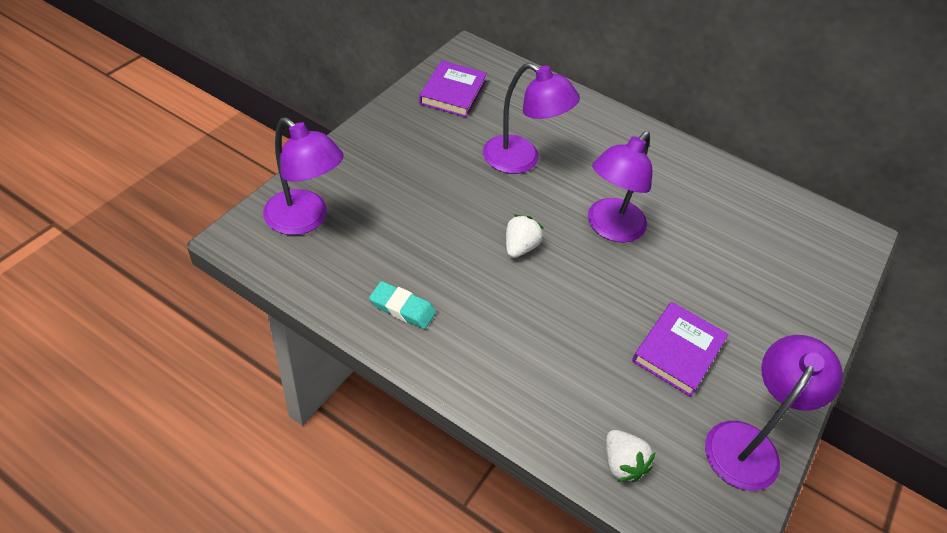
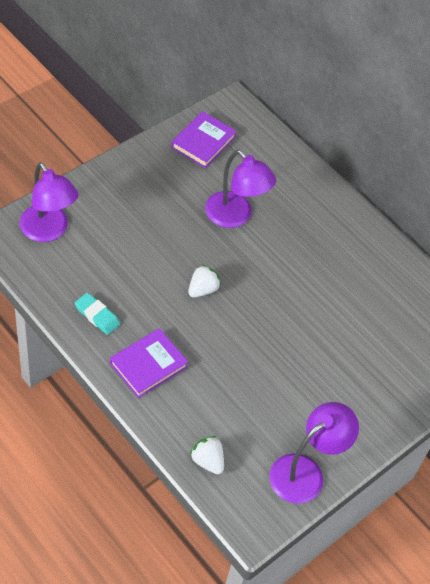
camera: 15 degrees right, 5 degrees up
(610, 228) = (281, 290): purple lamp -> none
(622, 464) = (207, 461): white strawberry -> white strawberry turned 150 degrees clockwise
(678, 351) = (287, 397): purple book -> purple book (148, 365)

